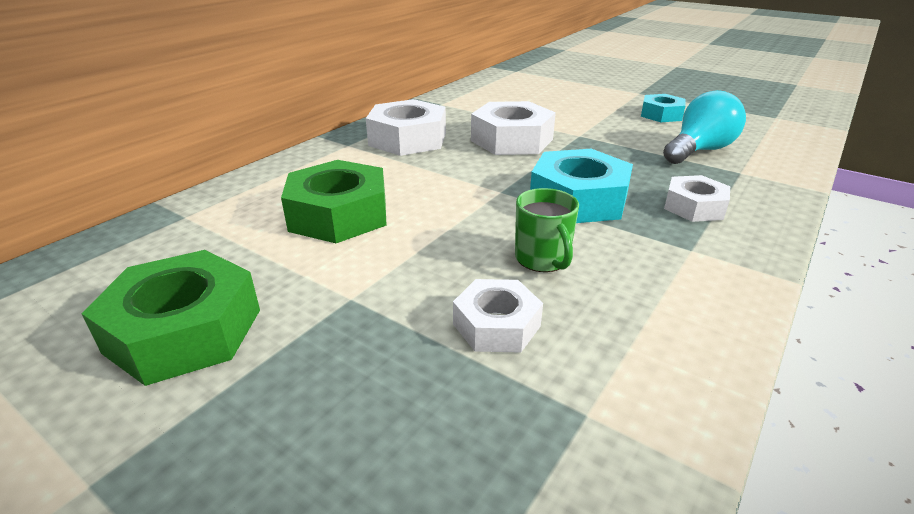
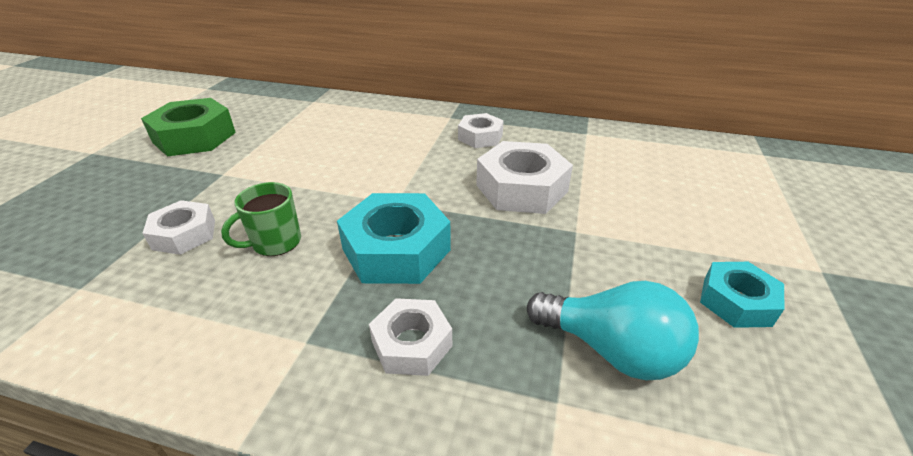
camera: 70 degrees right, 5 degrees up
(338, 215) = (328, 143): green nut -> none
(407, 139) = (480, 137): white nut -> white nut, size x0.60

